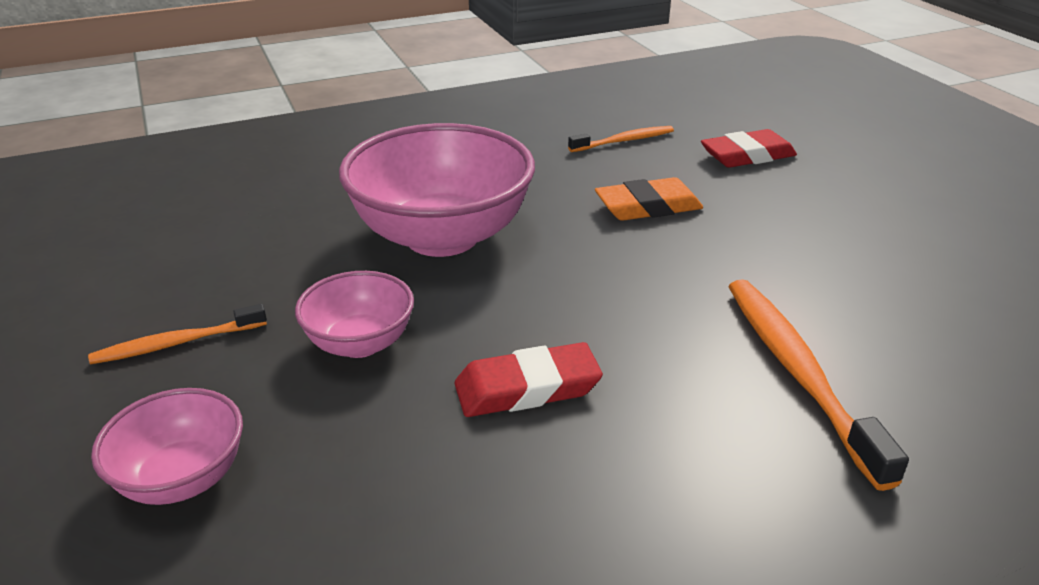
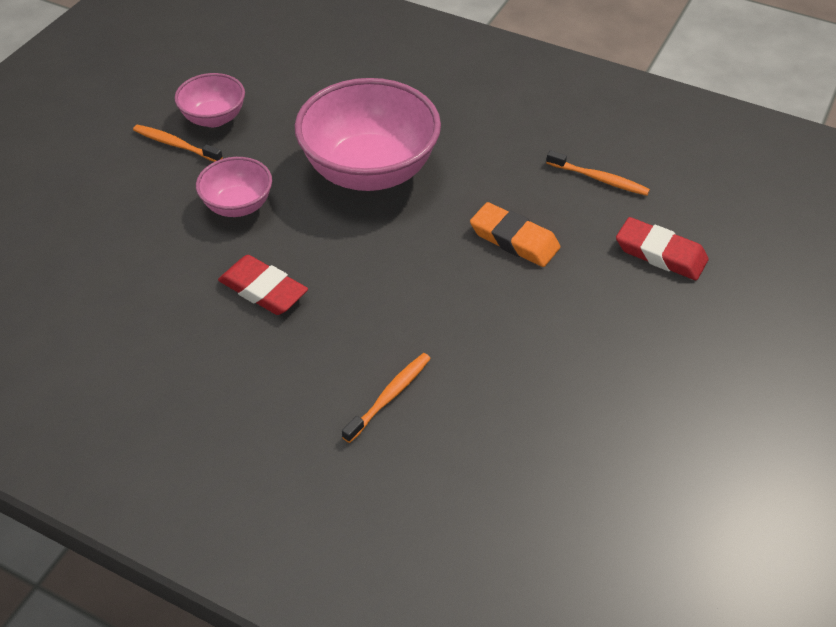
camera: 50 degrees right, 15 degrees up
(182, 478) = (95, 216): pink bowl -> pink bowl (214, 118)
(797, 372) = (389, 396): orange toothbrush -> orange toothbrush, size x0.58

